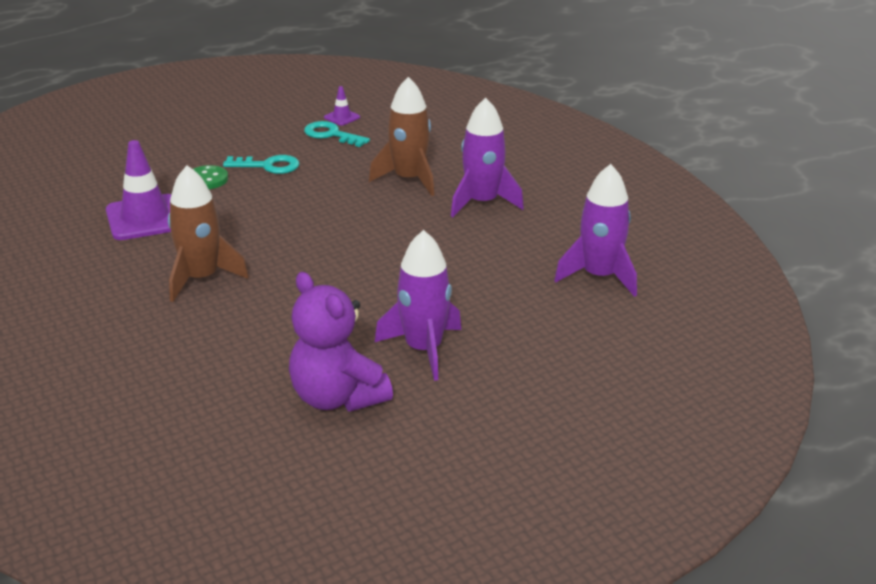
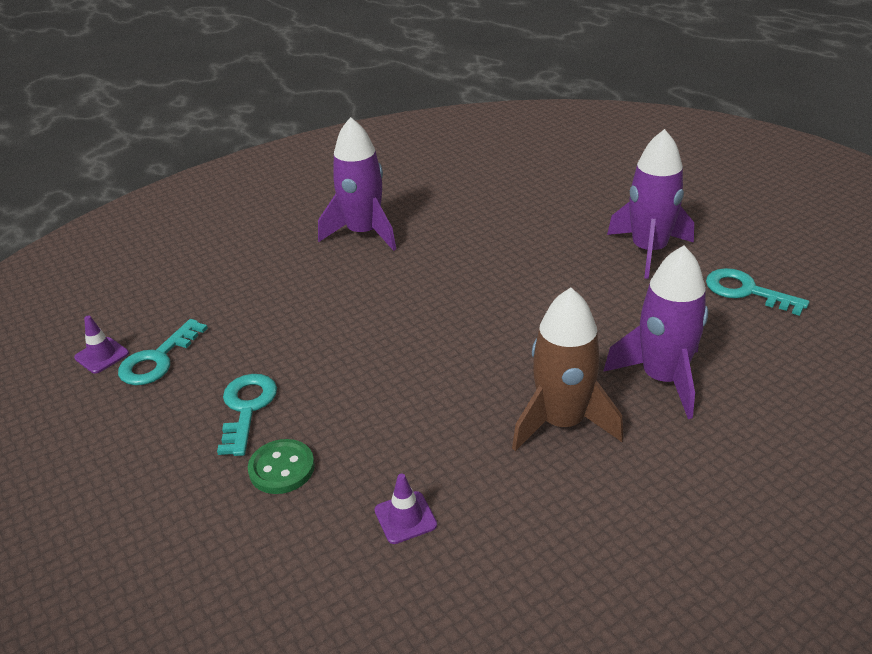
camera: 90 degrees left, 5 degrees up
(145, 218) = (405, 517): purple traffic cone -> purple traffic cone, size x0.46
(337, 397) = (746, 291): purple teddy bear -> turquoise key
(409, 179) = (304, 283): brown rocket -> none
(599, 276) = (501, 171): purple rocket -> purple rocket (662, 379)

